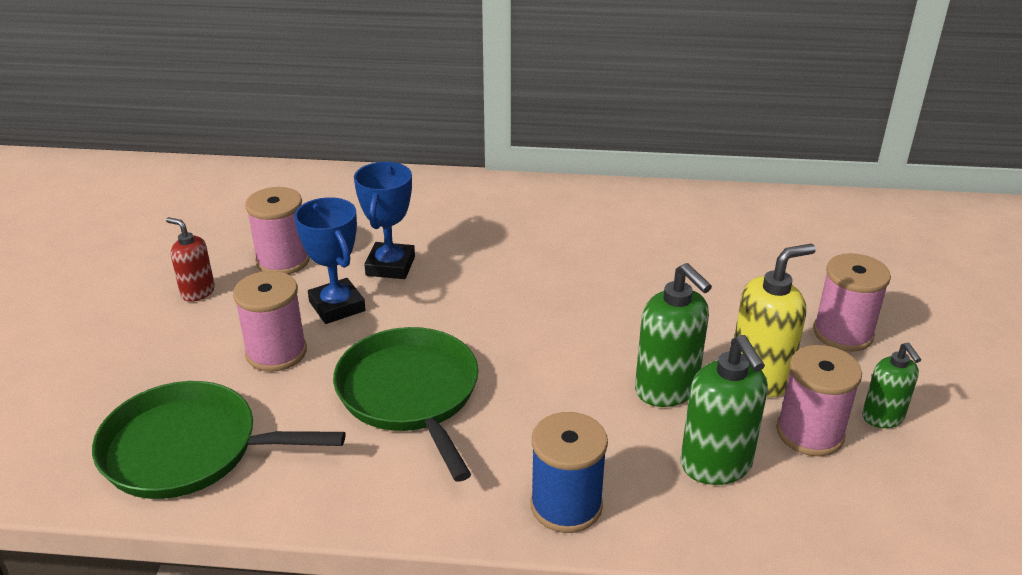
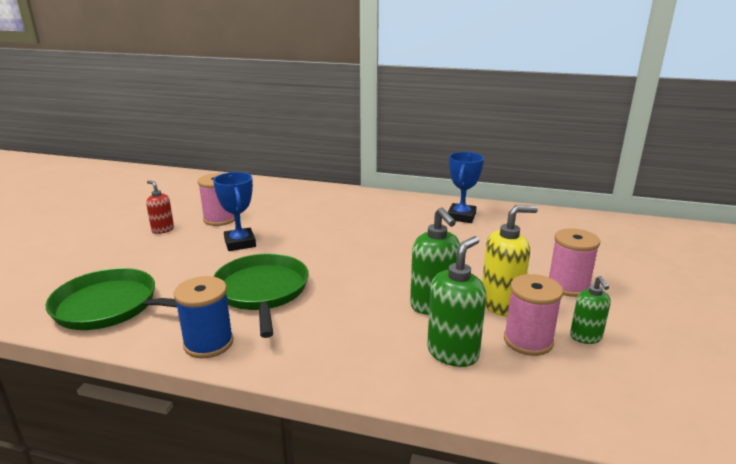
camera: 10 degrees right, 10 degrees down
(276, 352) = (191, 262): pink spool -> none
(390, 266) = (282, 226): blue trophy -> blue trophy (461, 216)
(566, 505) = (337, 365): blue spool -> blue spool (208, 343)
(716, 465) = (453, 353): green soap dispenser -> green soap dispenser turned 135 degrees counterclockwise

